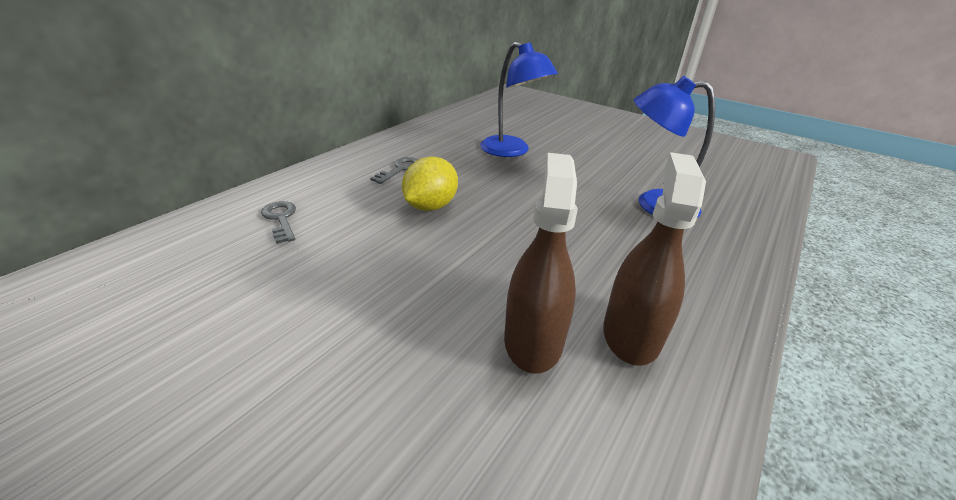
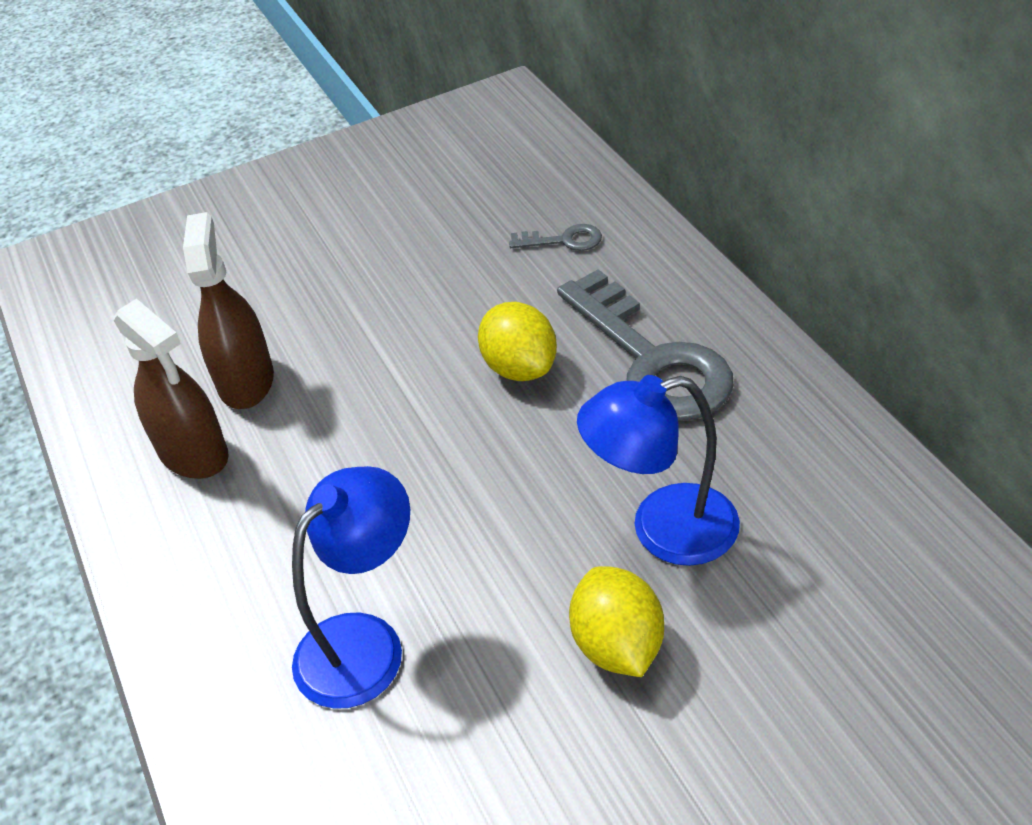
camera: 125 degrees right, 10 degrees up
(400, 169) = (651, 359): grey key -> grey key, size x2.30
(533, 340) = (246, 381): brown spray bottle -> brown spray bottle turned 135 degrees counterclockwise
(577, 151) = (618, 645): none -> yellow lemon

